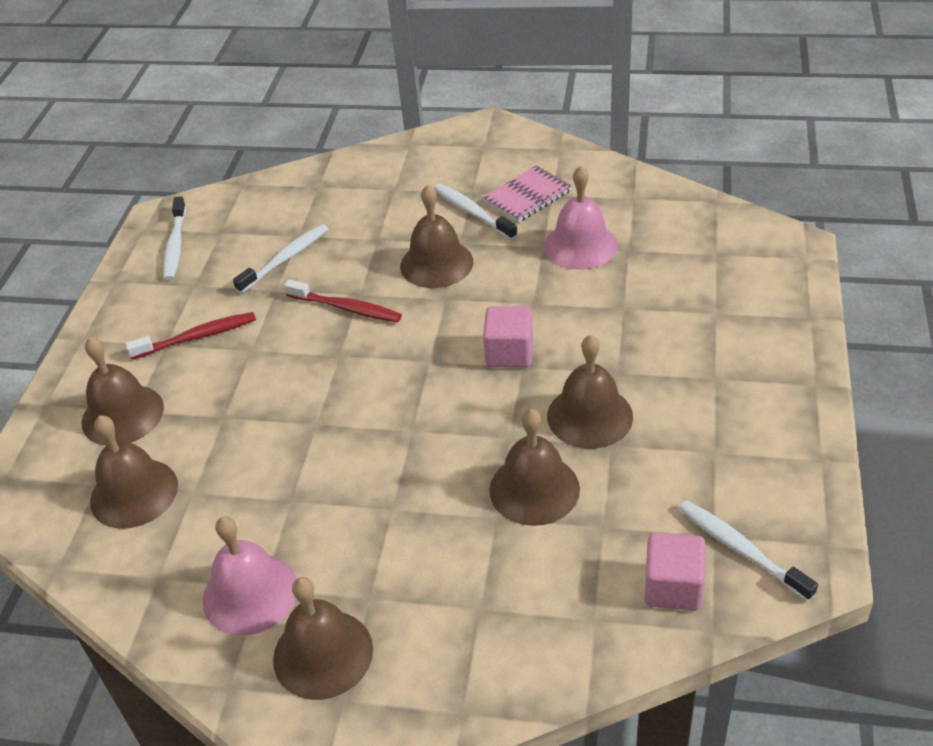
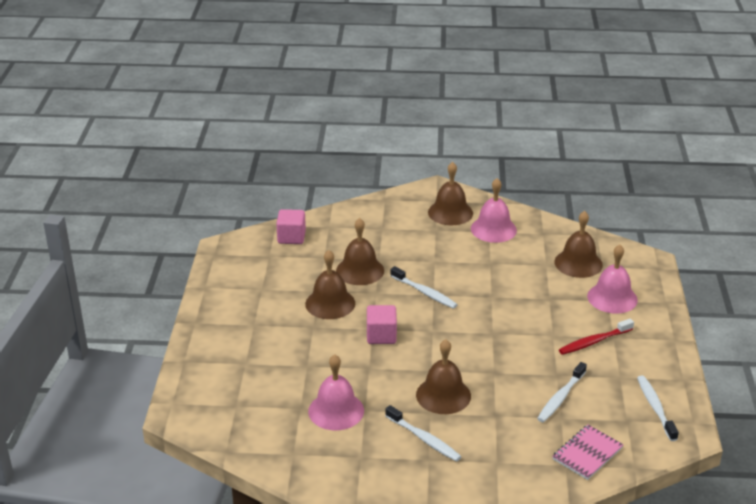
camera: 170 degrees right, 10 degrees down
(122, 415) = (612, 298): brown bell -> pink bell
(345, 308) = (499, 362): red toothbrush -> none
(527, 196) = (380, 454): pink notebook -> pink notebook (587, 453)
(741, 550) = (256, 251): white toothbrush -> white toothbrush (424, 292)

